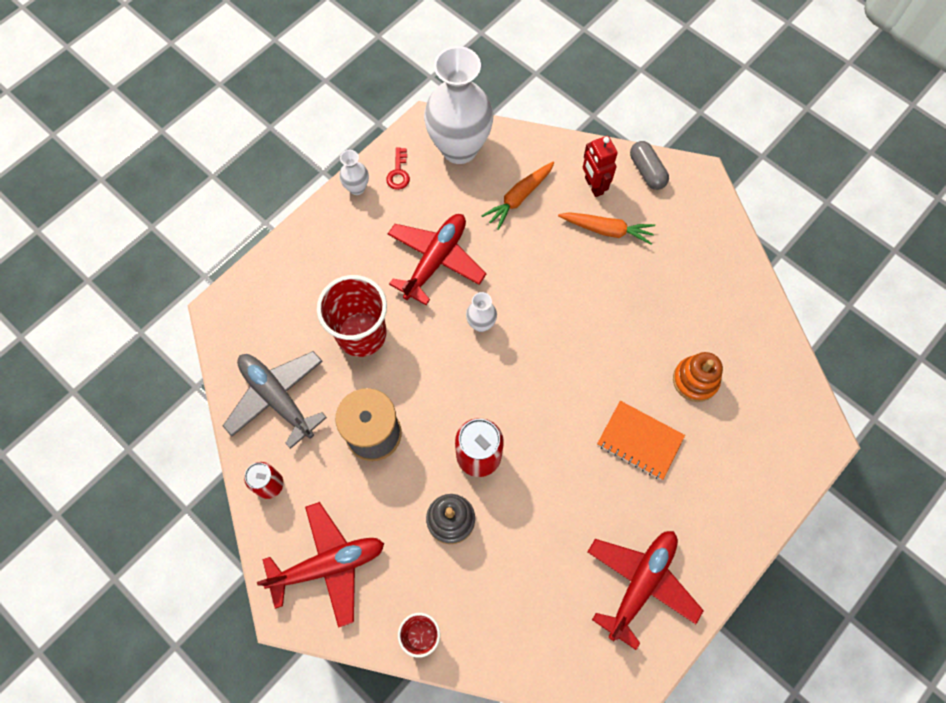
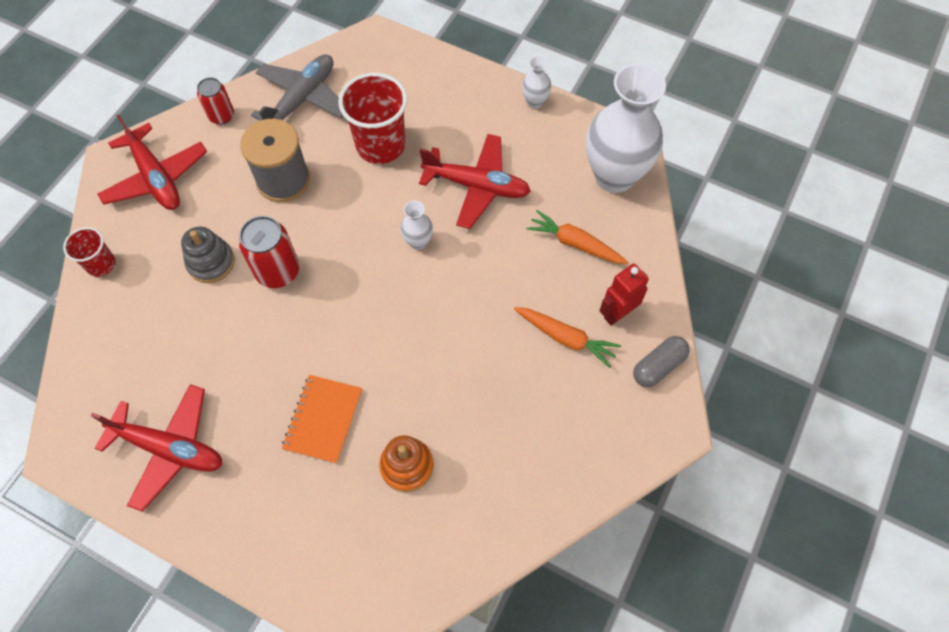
camera: 75 degrees right, 5 degrees down
(398, 173) = (565, 131): red key -> none
(607, 230) = (566, 338): orange carrot -> orange carrot turned 60 degrees counterclockwise

